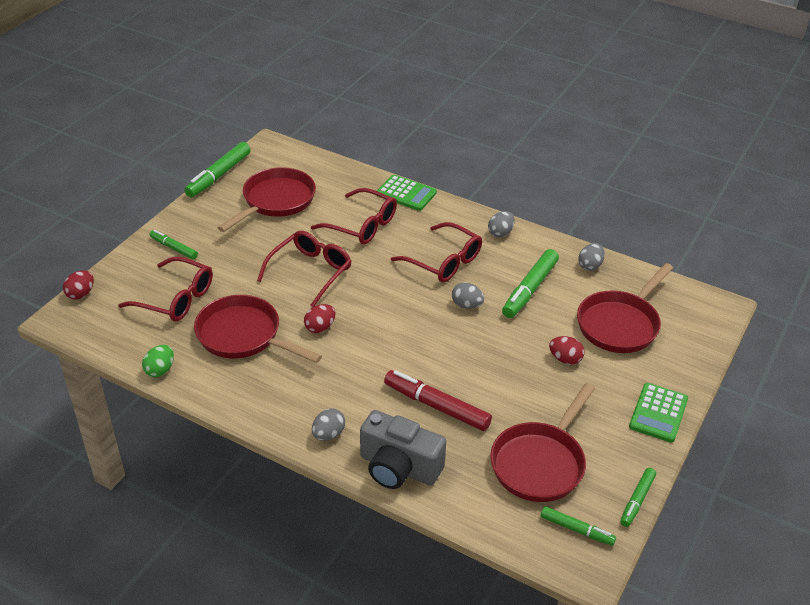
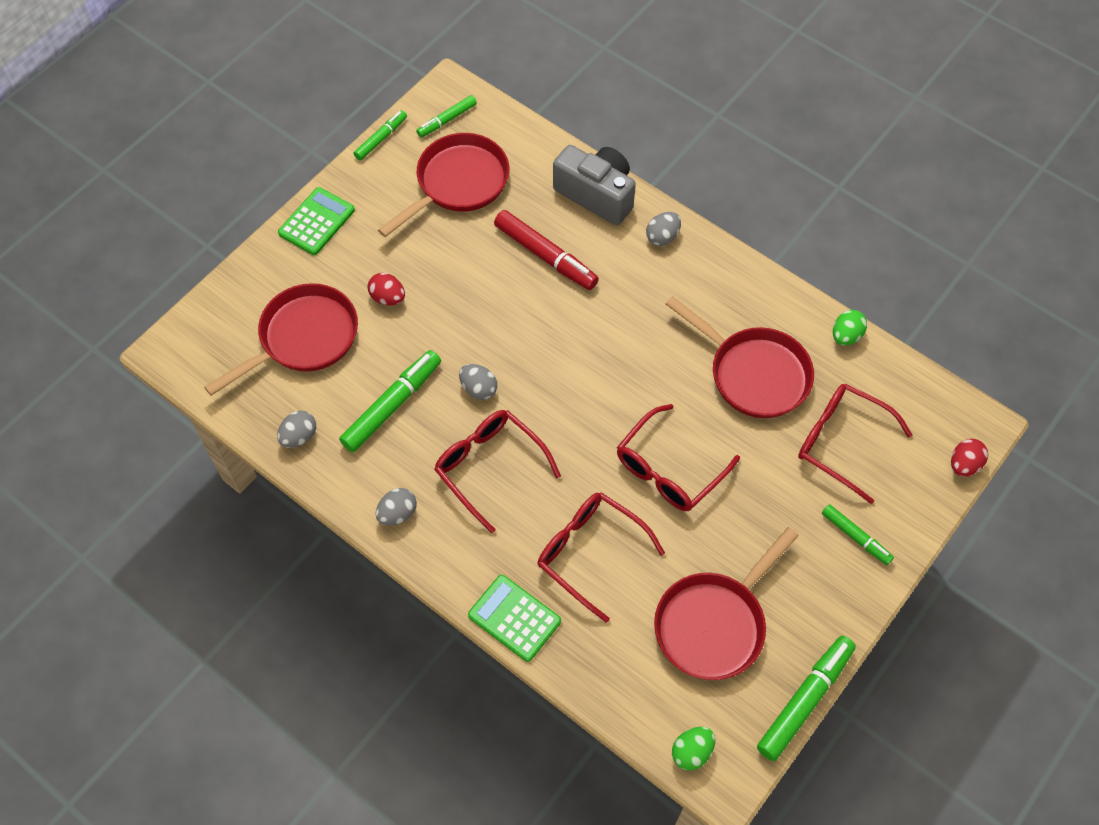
camera: 170 degrees left, 20 degrees up
(288, 152) = (692, 752): none -> green egg
(320, 327) = (662, 375): red egg -> none
(576, 530) = (447, 120): green marker -> green marker turned 75 degrees counterclockwise

